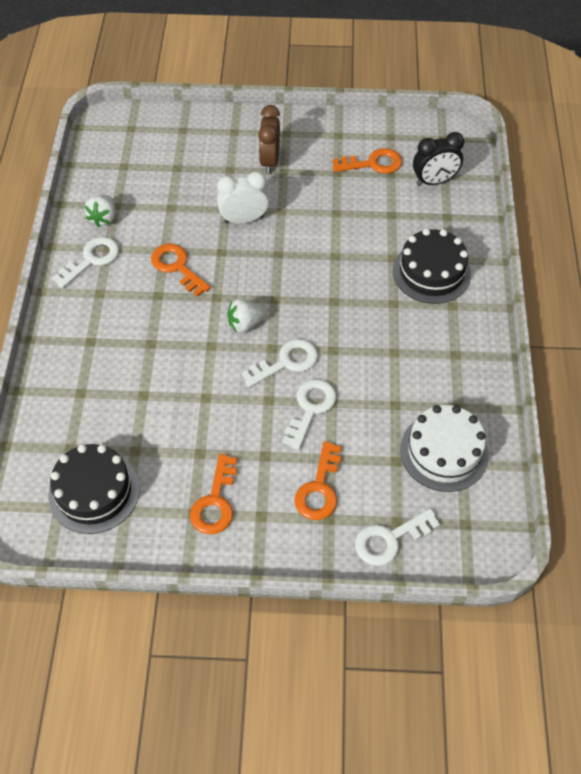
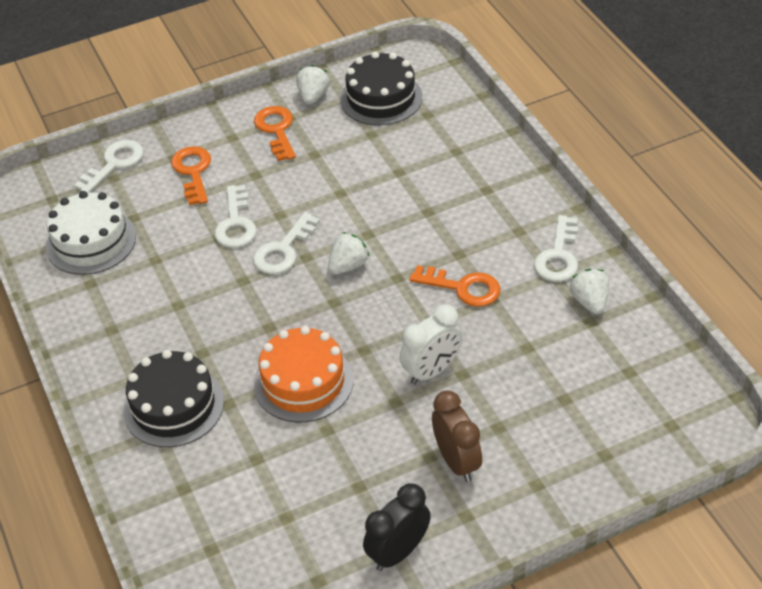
camera: 155 degrees right, 10 degrees down
(153, 530) = (313, 96): none -> white strawberry
(333, 249) = (303, 382): none -> orange cake
(373, 163) = (318, 523): orange key -> none
(434, 181) = (222, 533): black clock -> black clock (398, 552)

